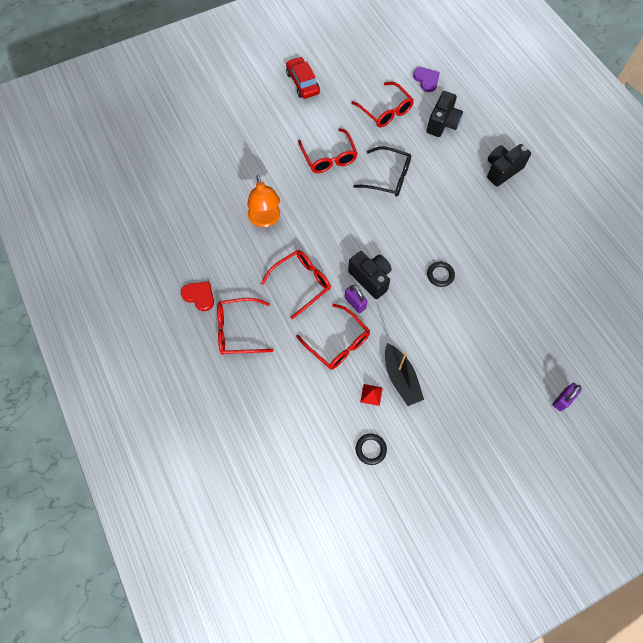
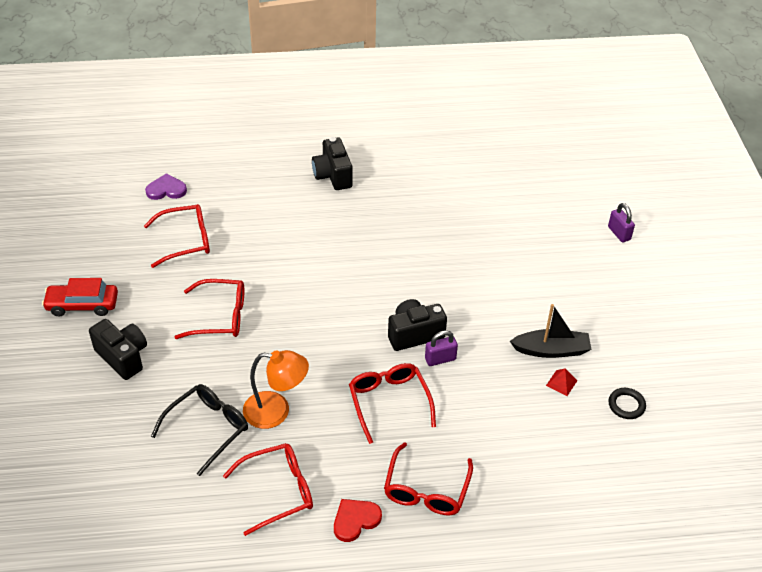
camera: 70 degrees left, 20 degrees down
(337, 342) = (484, 392): red glasses -> red glasses (277, 491)
(388, 177) = (284, 271): black glasses -> black glasses (207, 429)
(440, 275) = (439, 272): black ring -> none
(442, 123) = (239, 199): black camera -> black camera (123, 357)

